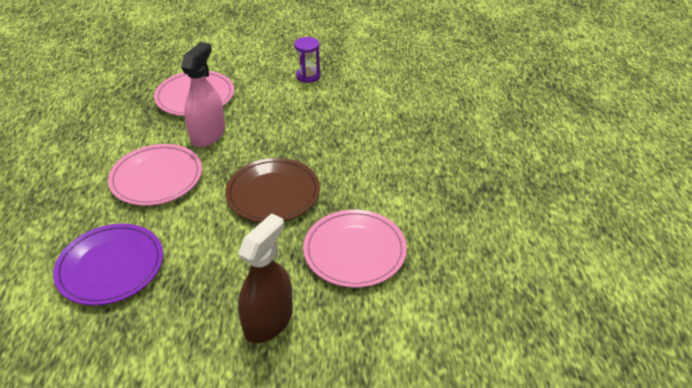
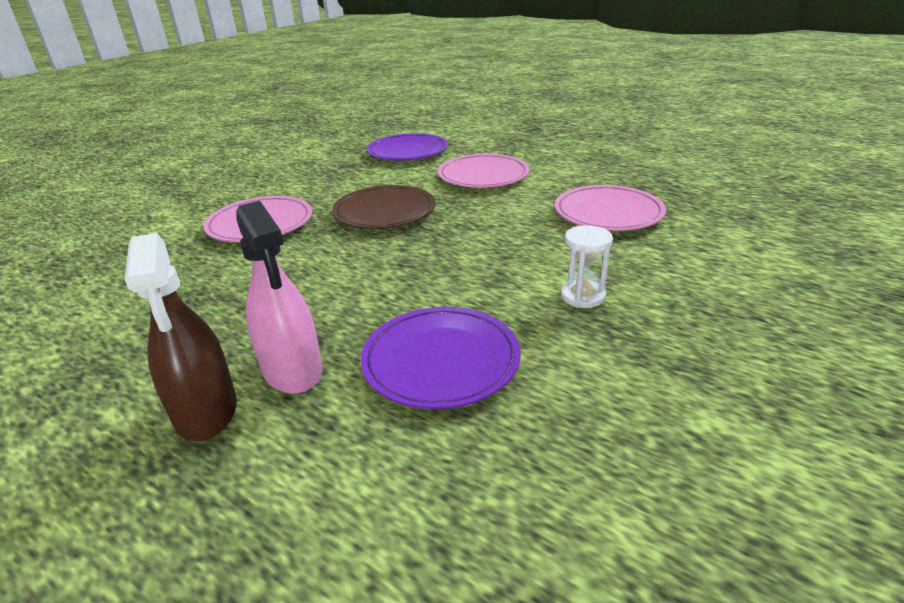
camera: 130 degrees right, 10 degrees down
(208, 134) = (521, 205): pink spray bottle -> pink spray bottle (292, 370)
(268, 321) = (274, 181): brown spray bottle -> brown spray bottle (206, 411)
(308, 76) = (582, 296): purple hourglass -> white hourglass
(398, 92) = (441, 361): none -> purple plate

